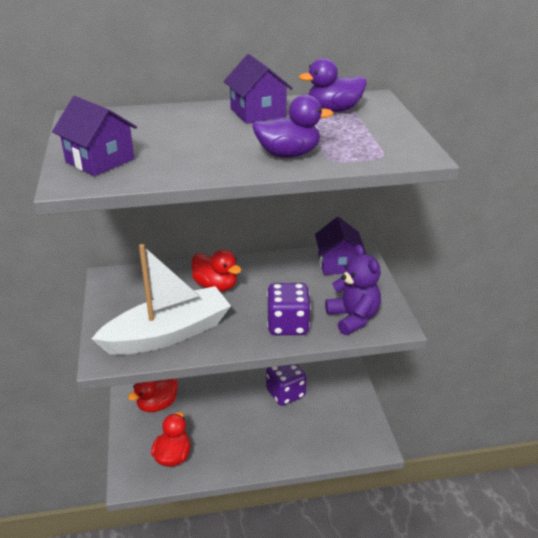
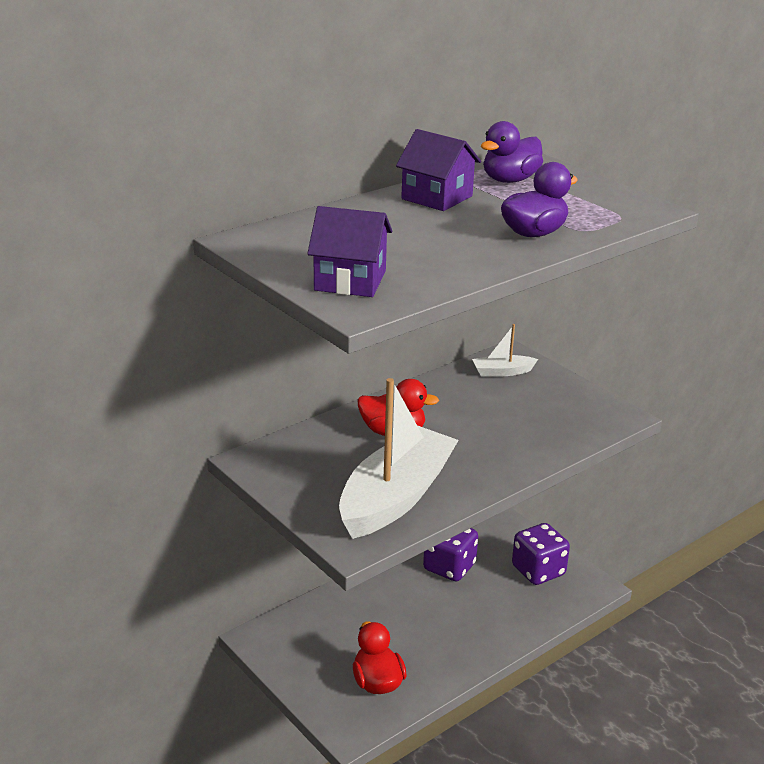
camera: 30 degrees left, 5 degrees down
(157, 405) = (304, 635): red duck -> none
(288, 325) = (515, 448): purple dice -> purple dice (538, 571)
(338, 264) = (502, 372): purple house -> white boat
(353, 318) = (574, 421): purple teddy bear -> none

